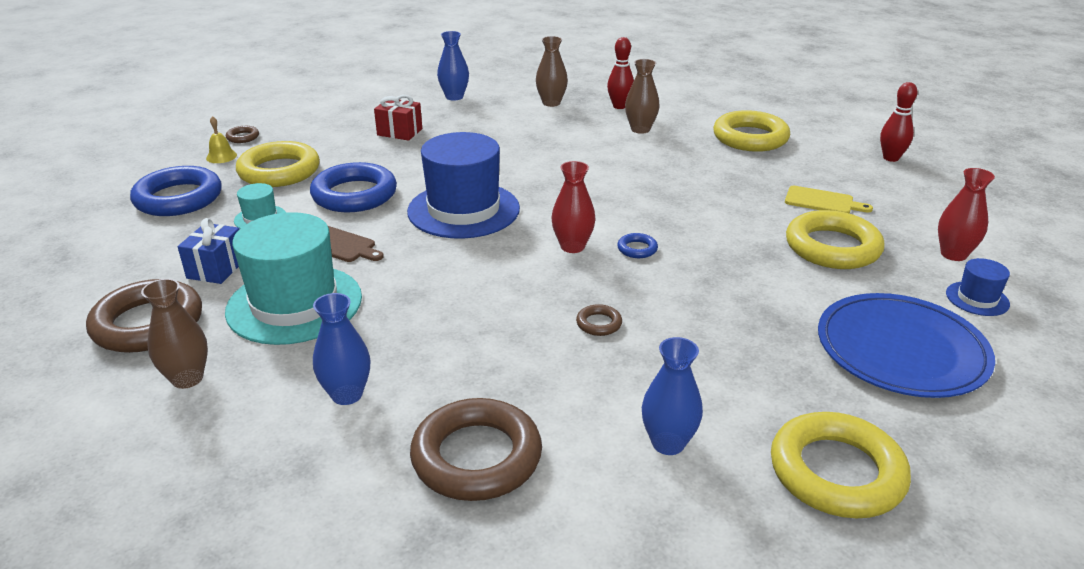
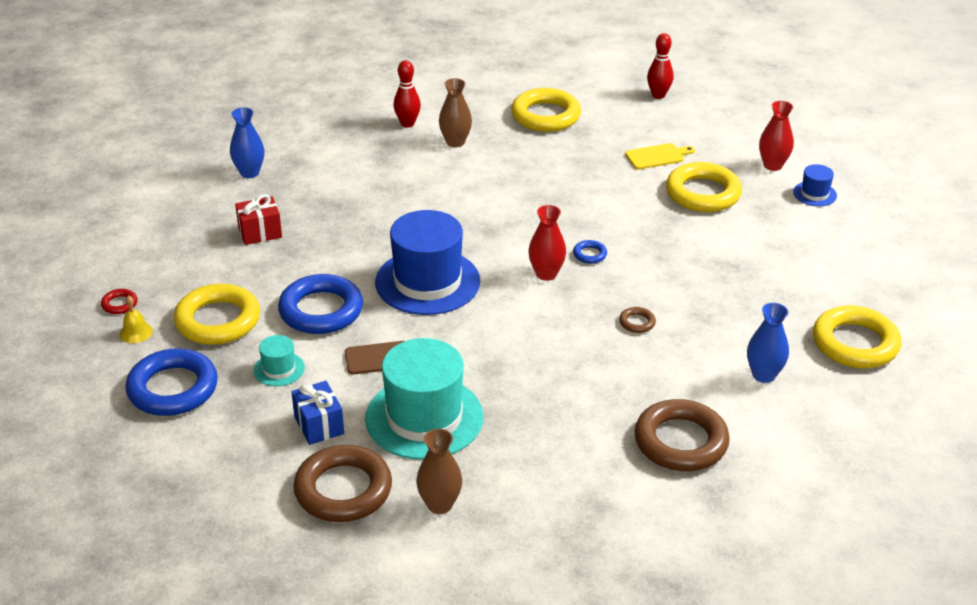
camera: 40 degrees left, 5 degrees up
(243, 137) = (119, 304): brown ring -> red ring
(347, 394) = (556, 453): blue vase -> none
(551, 103) = (346, 143): brown vase -> none
(901, 350) = (811, 251): blue plate -> none

